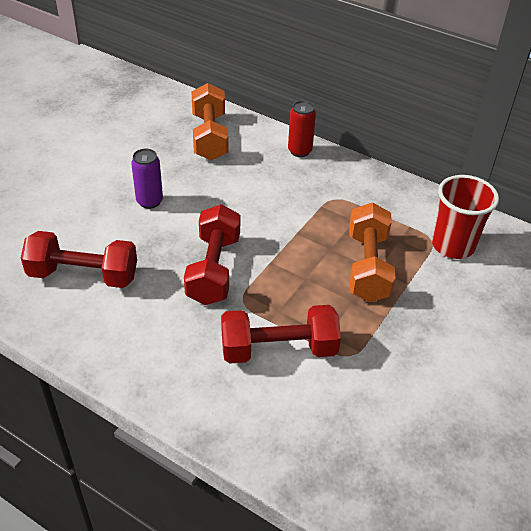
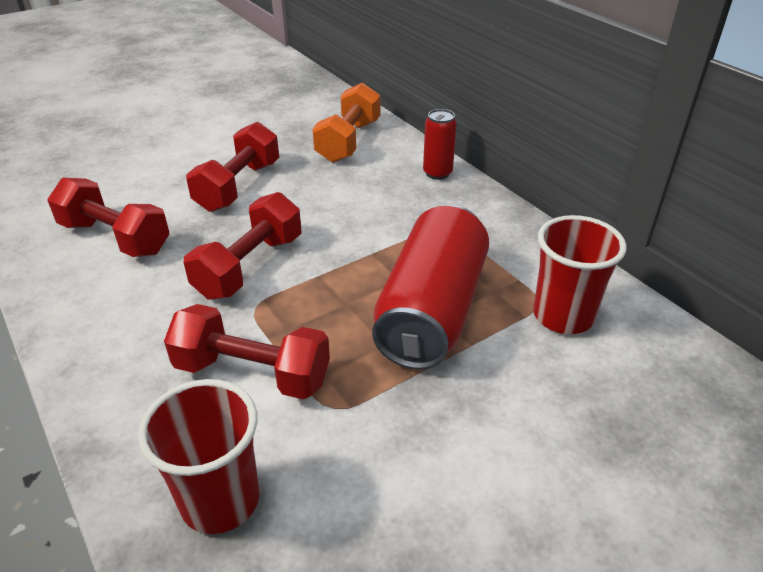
camera: 25 degrees right, 5 degrees down
(149, 201) = (238, 186): purple can -> red dumbbell
(322, 438) = (220, 500): none -> red cup
(367, 267) = (431, 311): orange dumbbell -> red can

